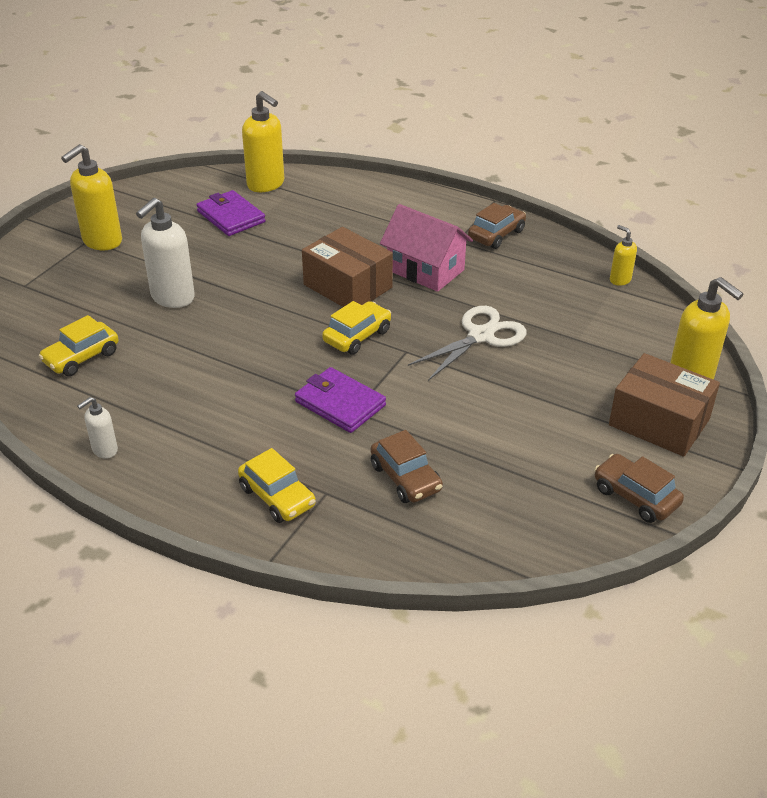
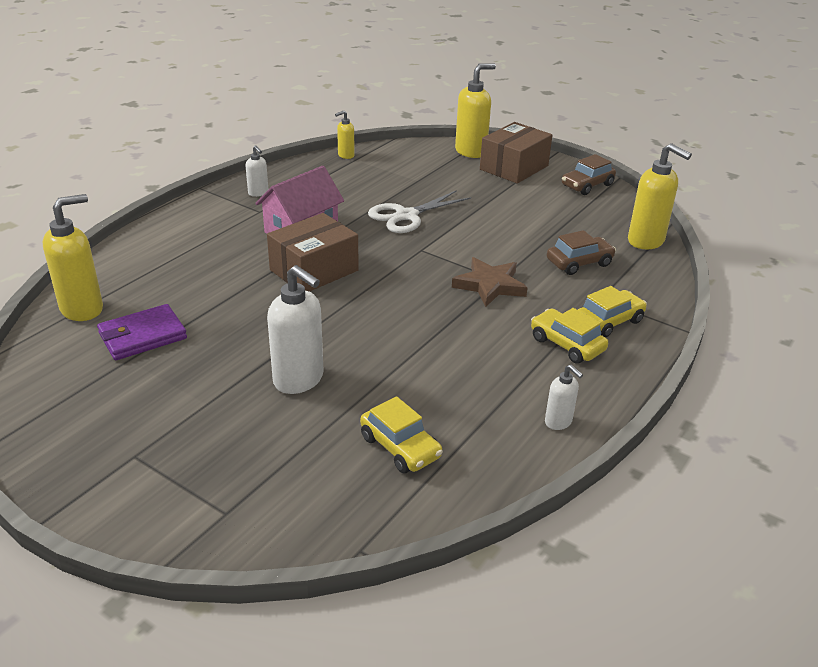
camera: 85 degrees left, 5 degrees down
(102, 241) = (146, 442): yellow soap dispenser -> yellow soap dispenser (646, 241)
(340, 403) = (490, 285): purple wallet -> brown star
(357, 336) = (395, 271): yellow car -> yellow car (567, 344)
(481, 336) = (406, 216): white scissors -> white scissors turned 90 degrees counterclockwise
(496, 234) = (258, 193): brown car -> white soap dispenser

